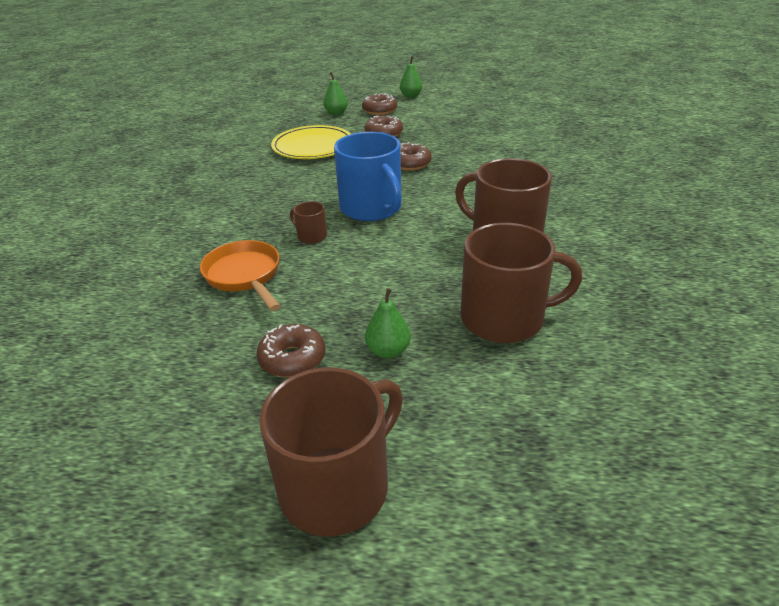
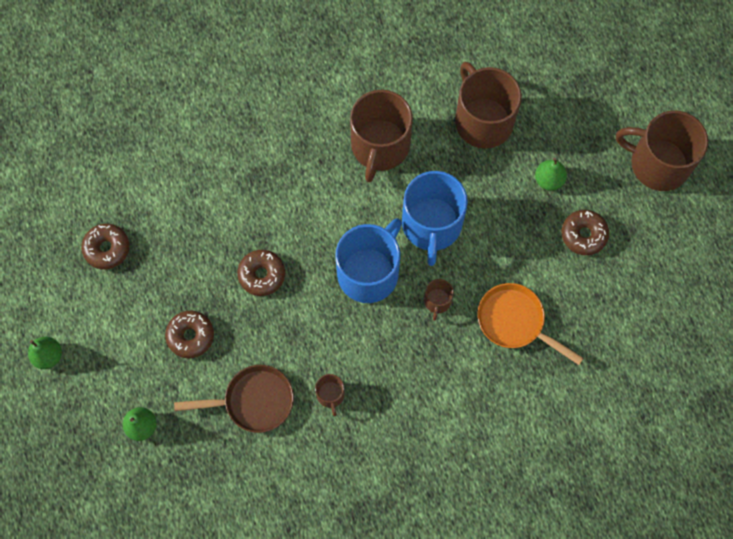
camera: 115 degrees left, 35 degrees up
(245, 276) = (515, 322): orange pan -> orange pan turned 90 degrees clockwise
(284, 173) = (330, 395): none -> brown mug
(313, 146) = (253, 401): yellow plate -> brown pan
(379, 110) = (116, 374): brown donut -> brown donut (107, 248)
(392, 251) = (431, 225): none -> blue mug

